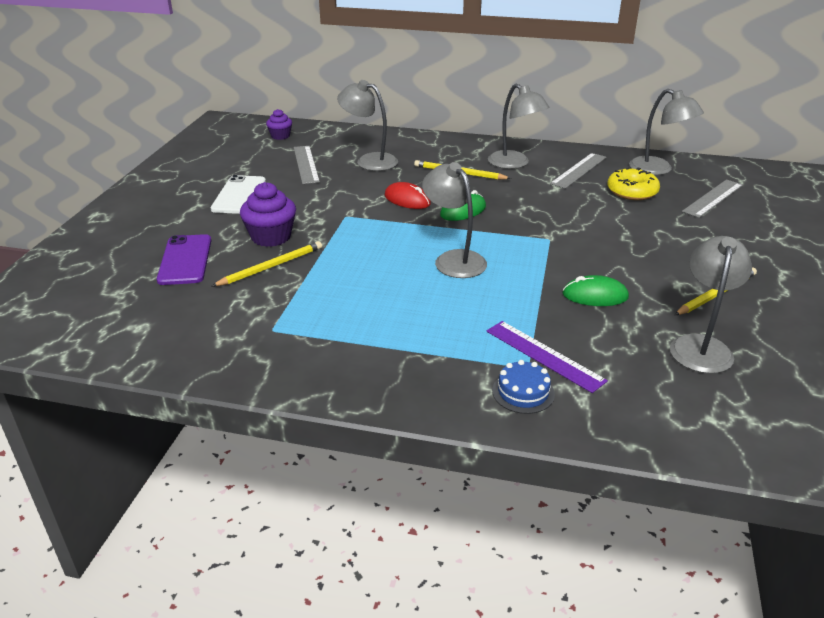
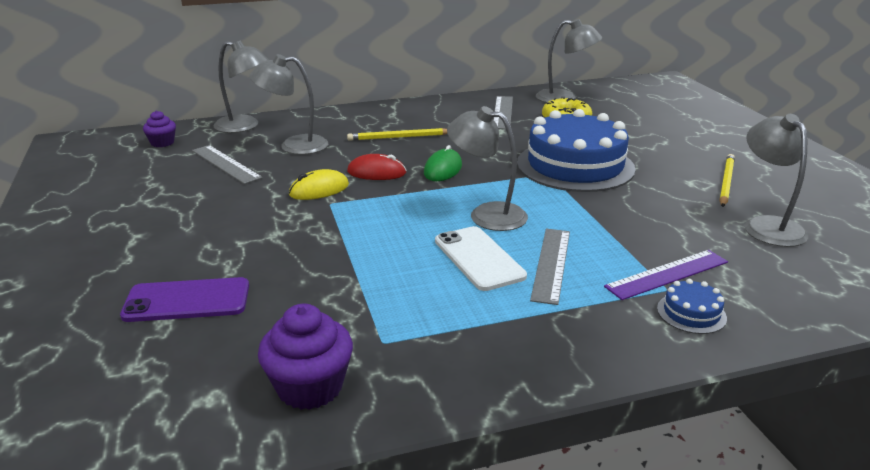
camera: 30 degrees left, 5 degrees down
(185, 260) = (187, 301): purple phone -> purple phone turned 60 degrees counterclockwise
(239, 195) = (179, 213): white phone -> white phone (478, 258)
(271, 237) = (269, 246): purple cupcake -> purple cupcake (310, 387)
(271, 266) = (304, 276): yellow pencil -> none
(349, 203) = (319, 190): none -> yellow mouse
(514, 163) = (440, 118): grey lamp -> grey lamp (244, 126)
(544, 355) = (667, 274): purple ruler -> purple ruler turned 45 degrees counterclockwise
(584, 238) = (575, 166): none -> blue cake
(595, 295) = (642, 210): green mouse -> none
(713, 198) = (631, 111): grey ruler -> grey ruler (551, 264)

